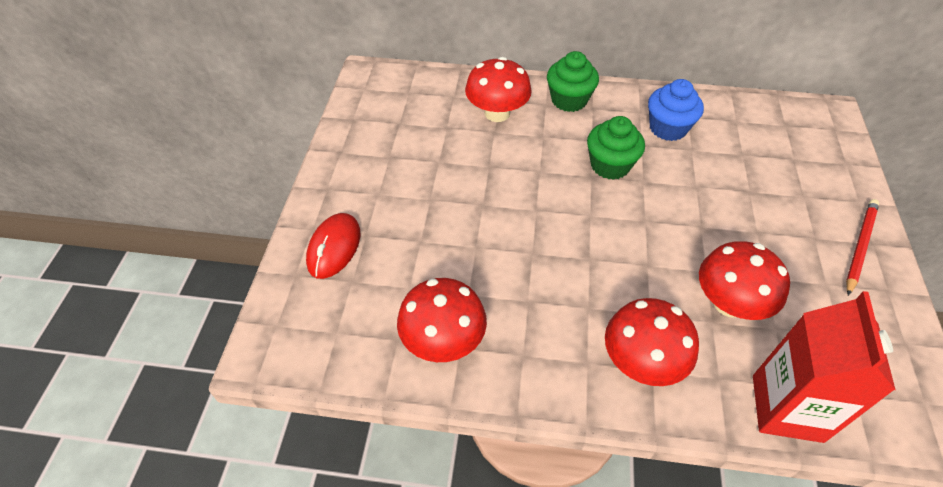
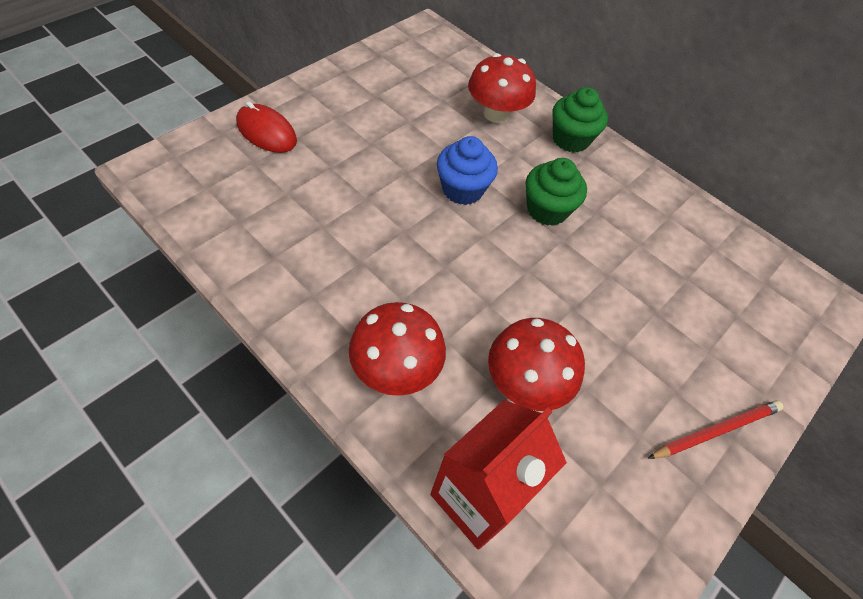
camera: 30 degrees right, 5 degrees up
(334, 248) = (266, 132): red mouse -> red mouse turned 75 degrees clockwise
(443, 341) = (267, 244): red mushroom -> none
(668, 128) = (637, 214): blue cupcake -> blue cupcake (462, 189)

